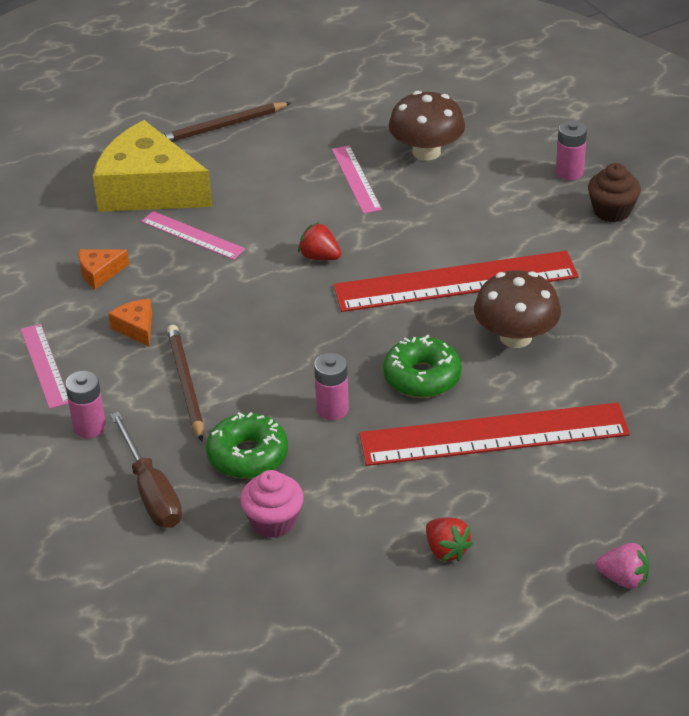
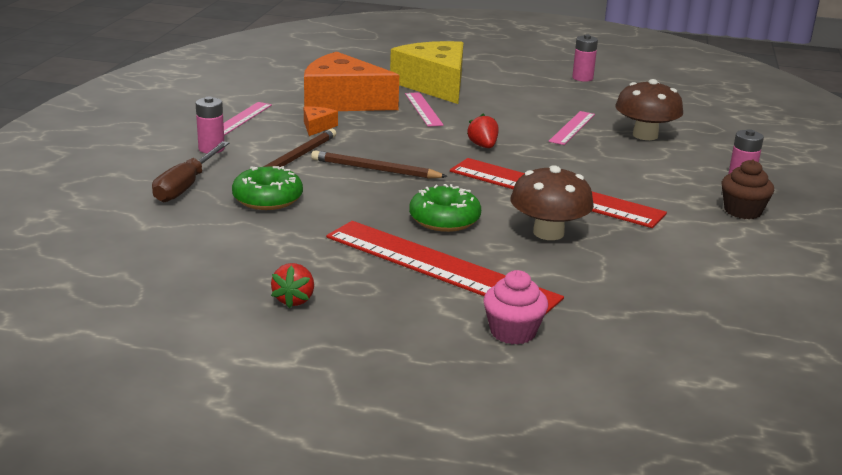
camera: 40 degrees right, 15 degrees down
(99, 273) = (342, 101): orange cheese -> orange cheese, size x2.45
(222, 127) = (527, 80): brown pencil -> brown pencil (375, 170)
(273, 521) = (222, 231): pink cupcake -> pink cupcake (513, 332)
(332, 409) = (358, 205): pink battery -> pink battery (582, 78)
(623, 579) = (386, 385): pink strawberry -> none

